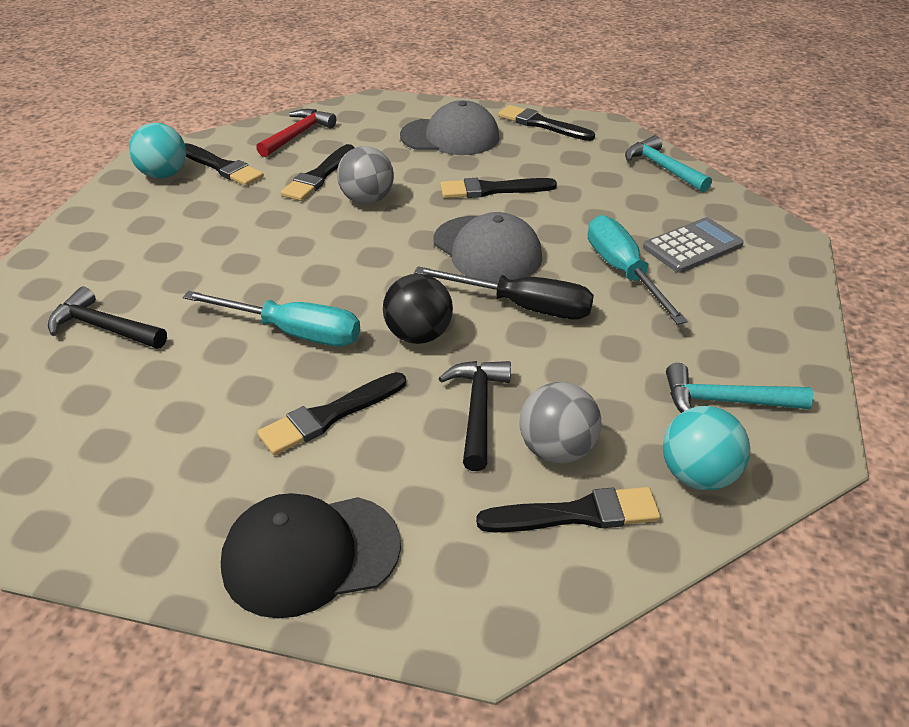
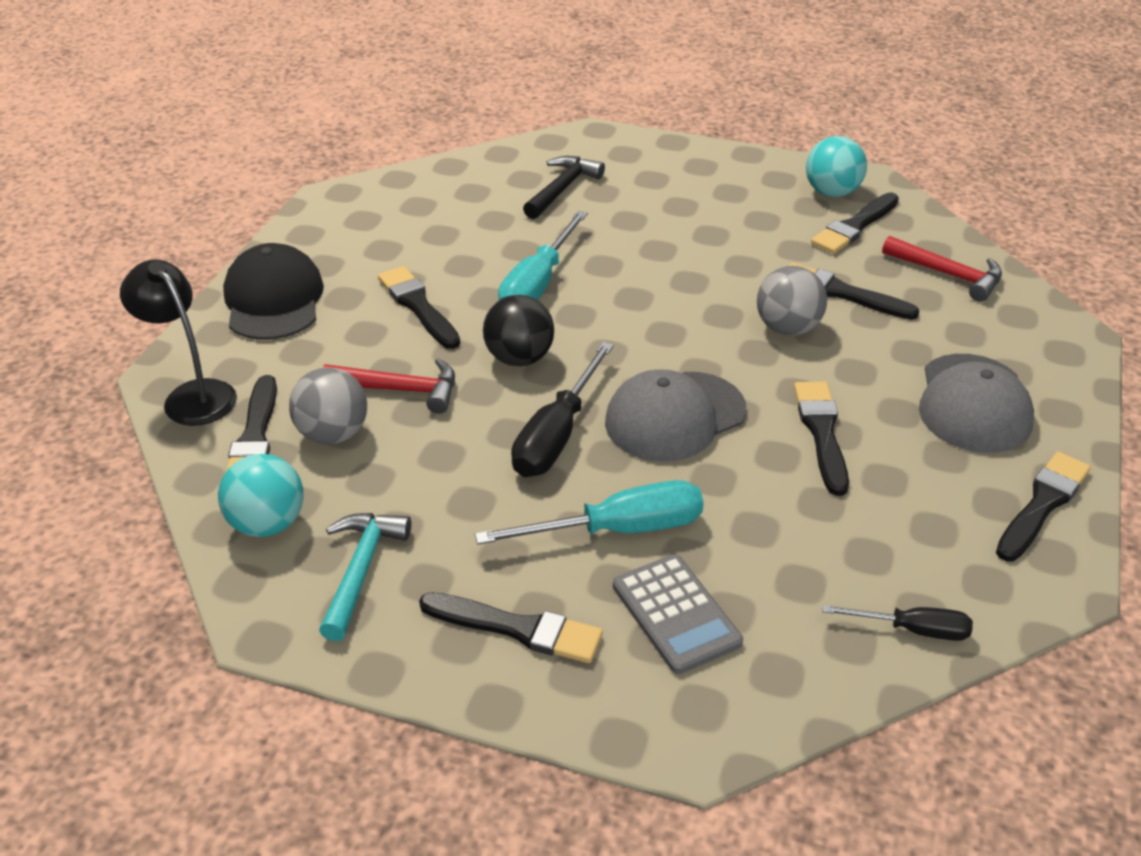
camera: 95 degrees right, 0 degrees up
(478, 410) = (400, 390): black hammer -> red hammer
(516, 594) = (192, 395): none -> black lamp
(663, 168) = (913, 630): turquoise hammer -> black screwdriver
(741, 312) = (517, 628): none -> black brush

